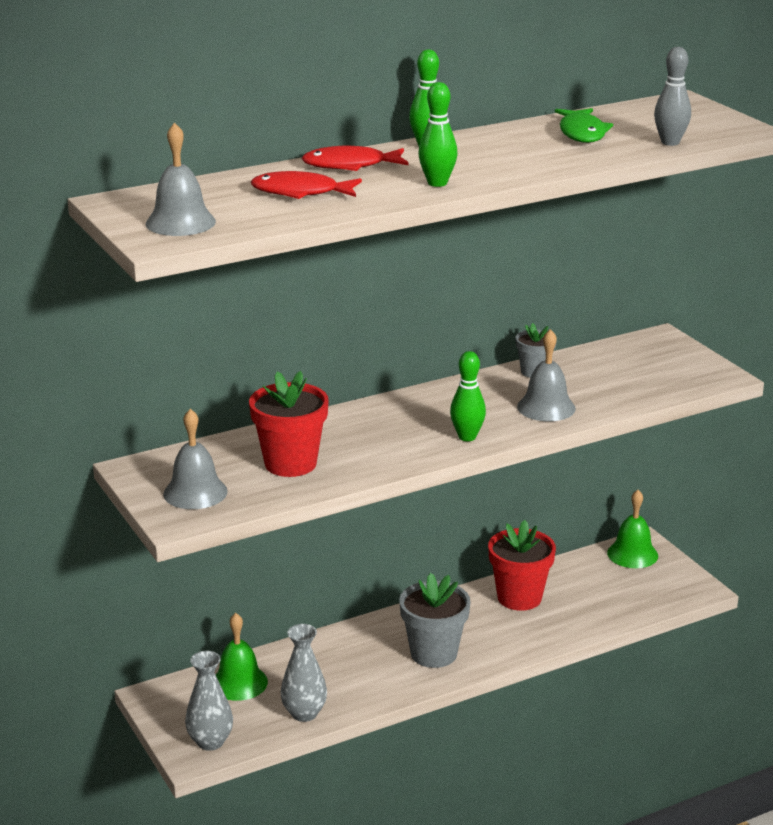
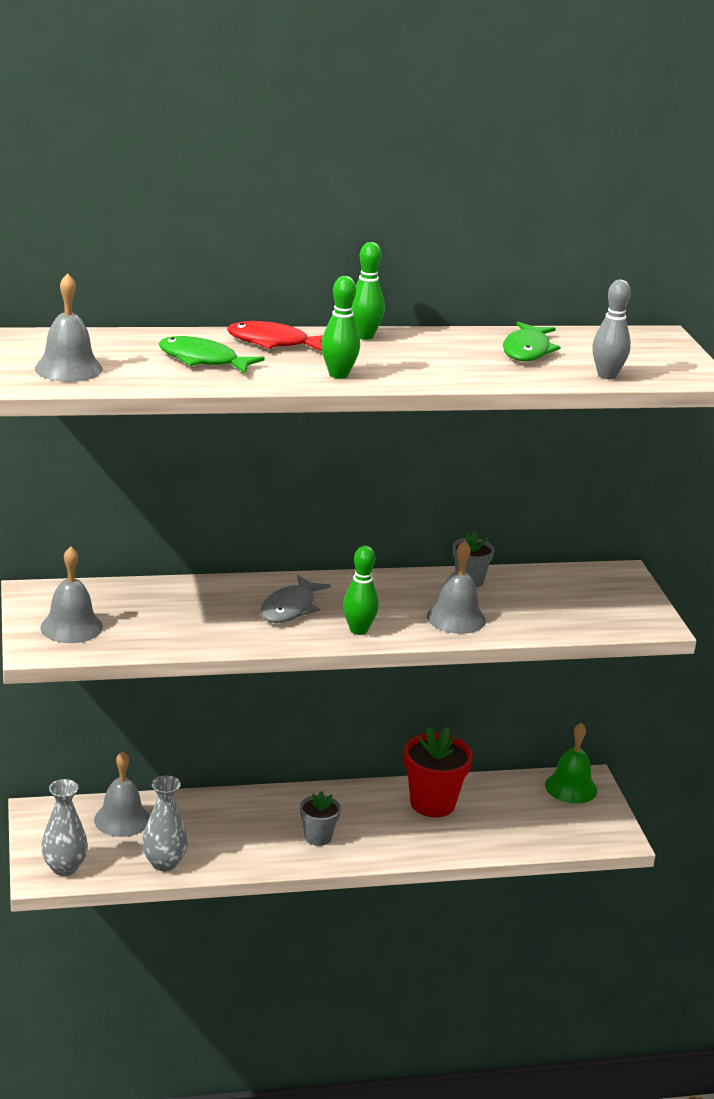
camera: 15 degrees right, 0 degrees up
(239, 682) = (122, 819): green bell -> grey bell
(290, 463) = (175, 619): red flower pot -> none
(300, 192) = (202, 360): red fish -> green fish
(390, 431) = (290, 608): none -> grey fish
(434, 653) = (318, 837): grey flower pot -> grey flower pot, size x0.58

